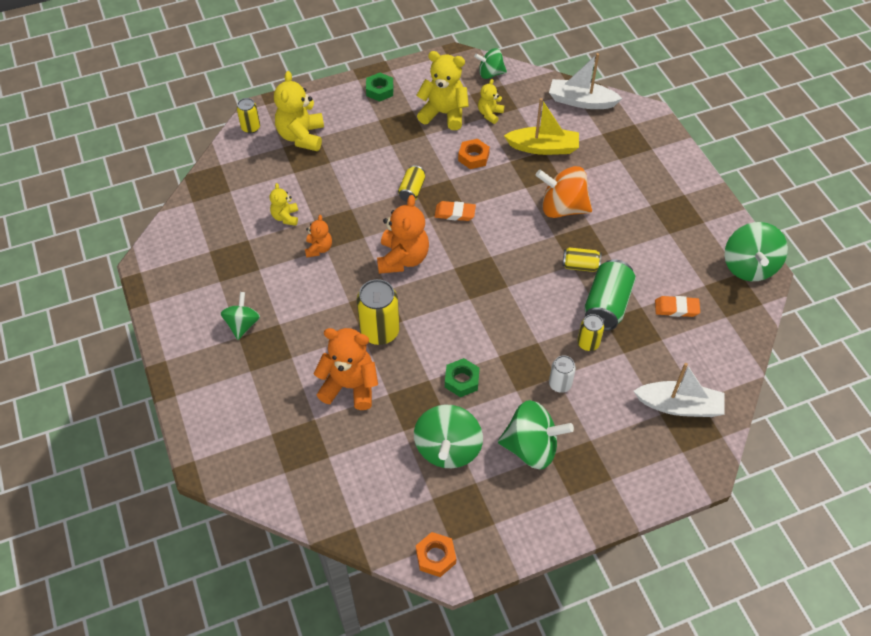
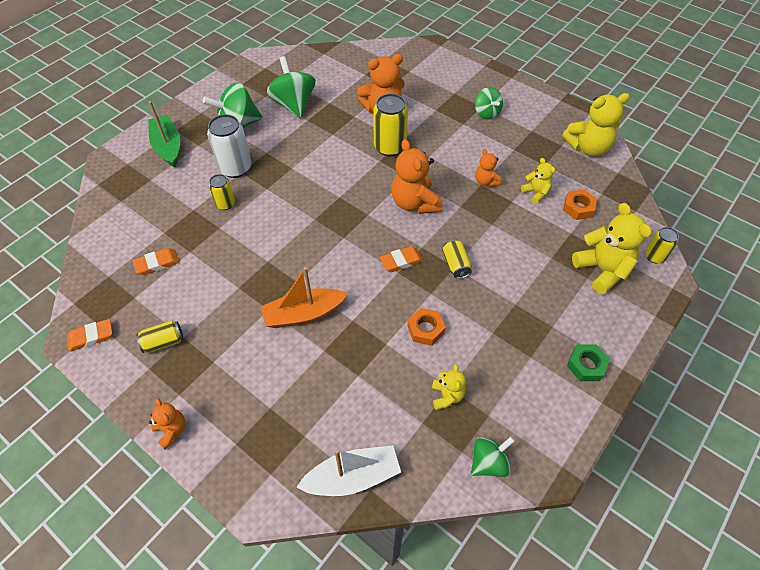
camera: 150 degrees right, 0 degrees up
(435, 556) = (269, 59): orange nut -> orange nut (578, 208)
(444, 114) = (495, 369): yellow teddy bear -> yellow teddy bear (588, 148)
(461, 380) = (309, 142): green nut -> none
(543, 147) = (361, 379): yellow boat -> none
(560, 384) = (235, 168): white can -> white can, size x1.75
(562, 208) = (303, 314): orange spinning top -> orange boat
(580, 266) = (259, 263): yellow can -> yellow can (163, 342)
(606, 305) = (221, 239): green can -> none
(627, 454) = (168, 147): none -> green boat
(679, 406) = (136, 190): white boat -> none
(695, 174) = (171, 430): none -> orange teddy bear
(749, 266) = (91, 337): green spinning top -> orange eraser

